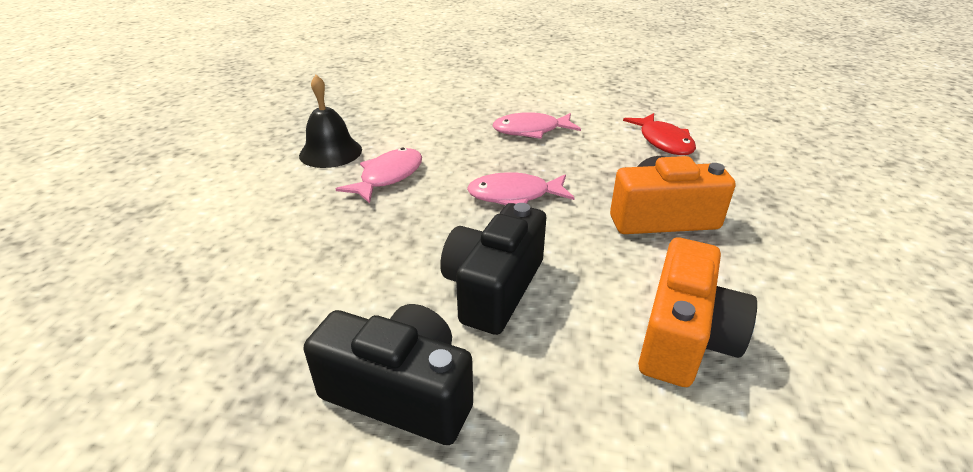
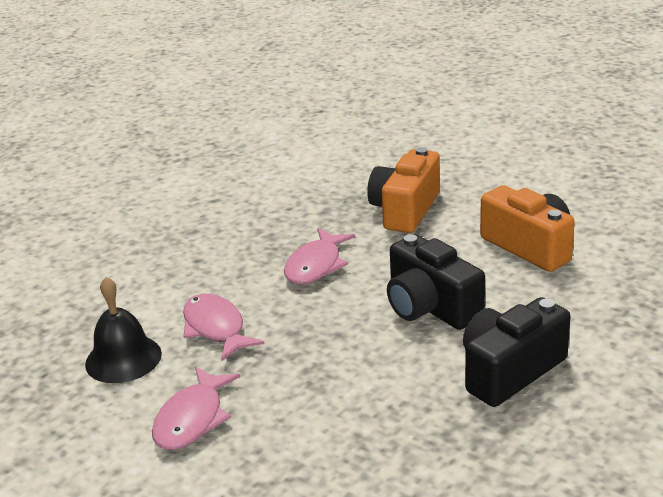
camera: 60 degrees left, 5 degrees down
(531, 131) = (212, 226): pink fish -> pink fish (192, 419)
(663, 142) = (302, 170): red fish -> none

